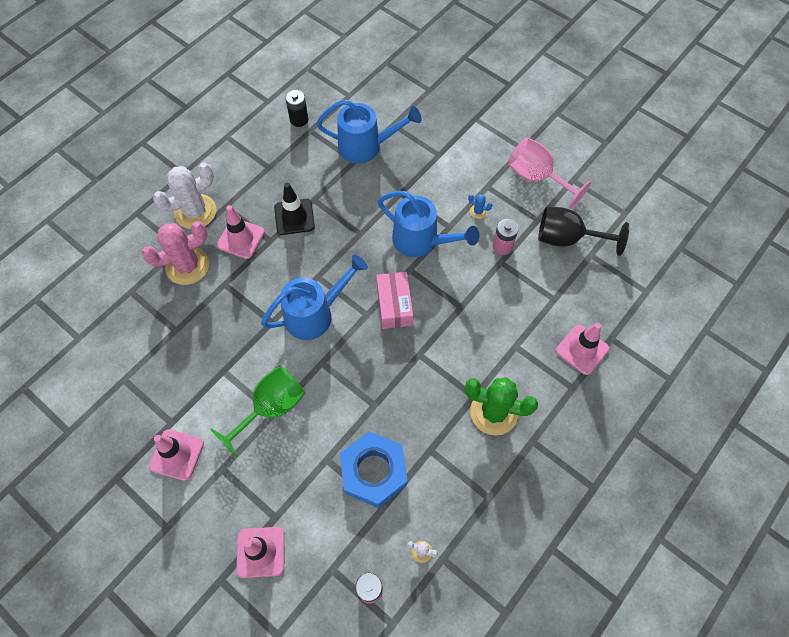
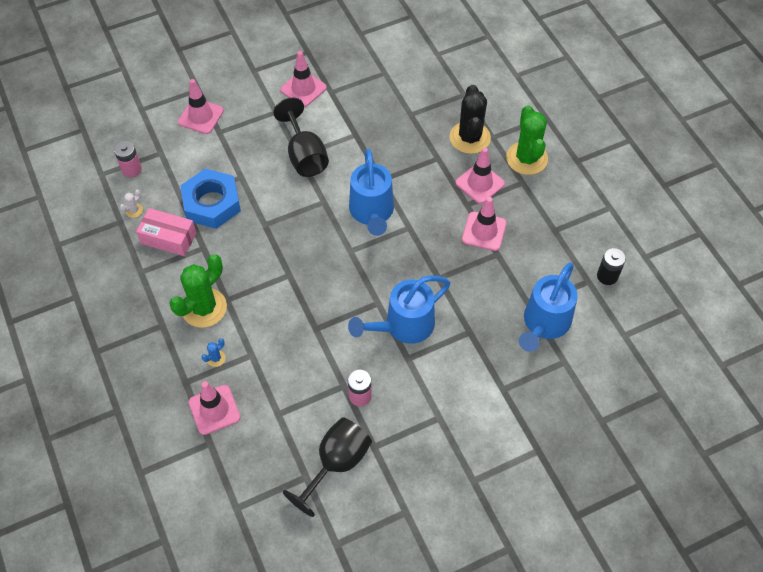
camera: 115 degrees right, 5 degrees down
(187, 266) = (470, 138): pink cactus -> black cactus
(195, 212) = (526, 158): white cactus -> green cactus
(271, 408) = (304, 155): green goblet -> black goblet
(294, 217) = (484, 231): black traffic cone -> pink traffic cone
(394, 305) = (347, 275): pink box -> pink box (168, 238)
(478, 211) = (412, 393): blue cactus -> blue cactus (216, 358)
(537, 177) = (427, 475): pink goblet -> none

